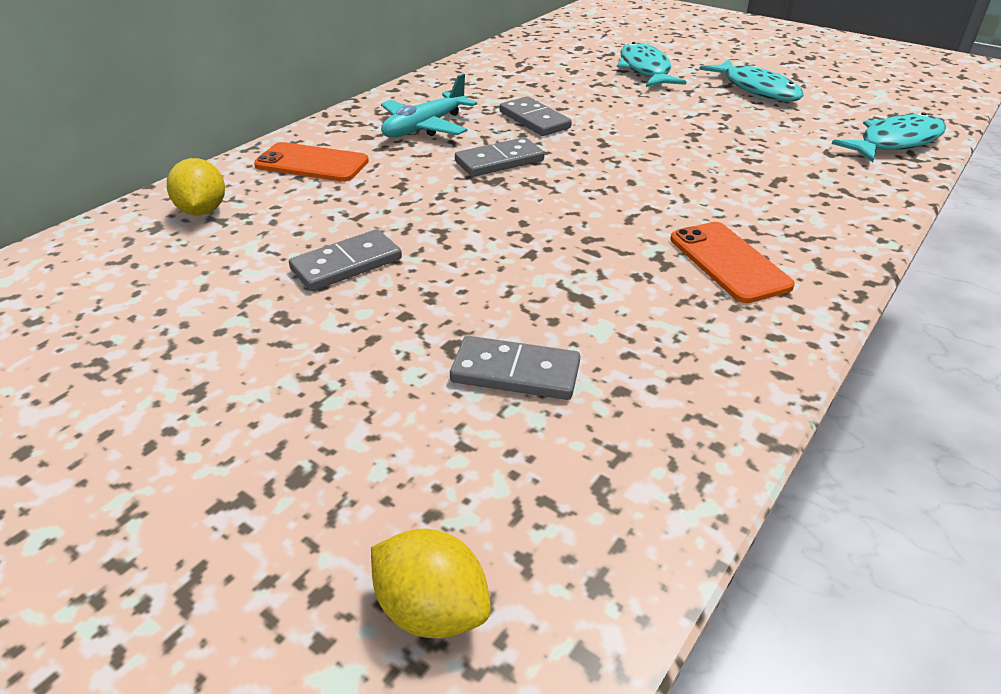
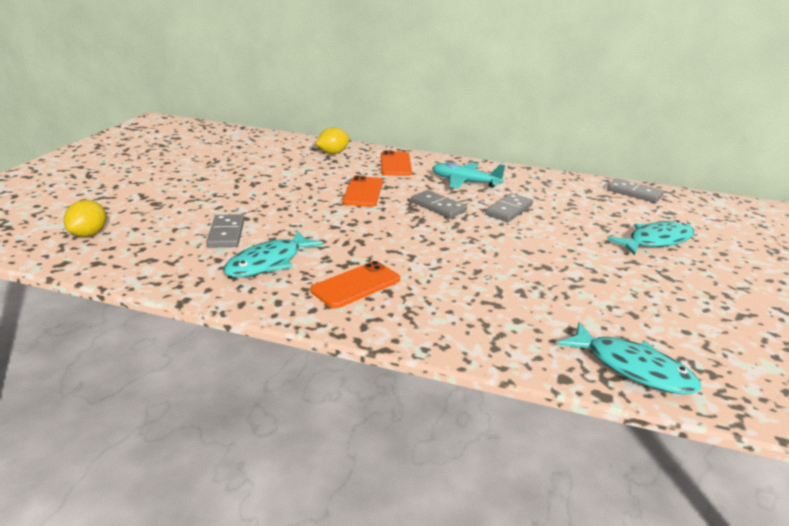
camera: 70 degrees right, 10 degrees down
(346, 264) = (302, 187): grey domino -> grey domino (634, 193)
(409, 209) = (363, 192): none -> orange phone
(756, 89) = (679, 293): turquoise fish -> turquoise fish (268, 262)

